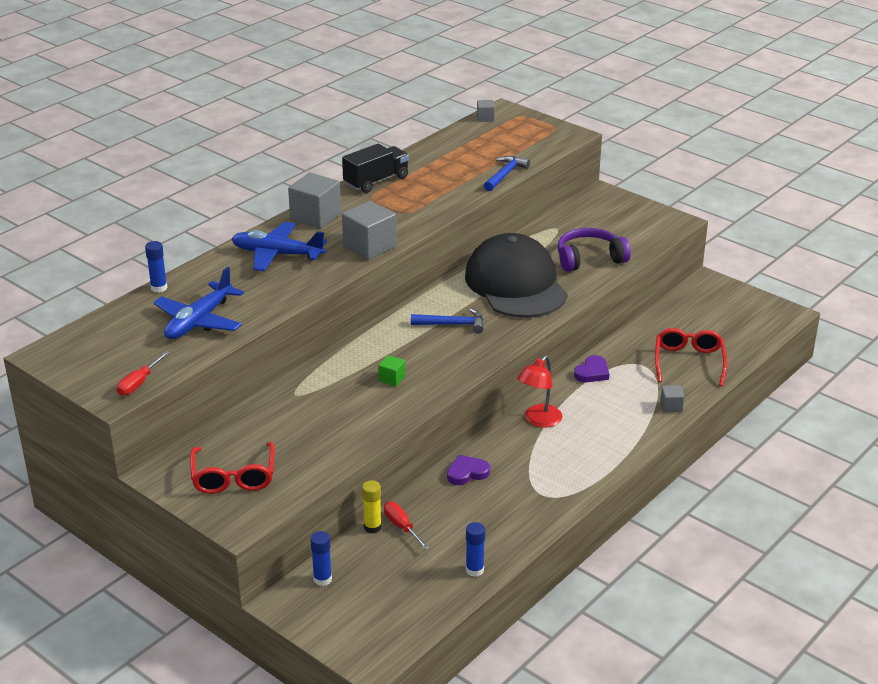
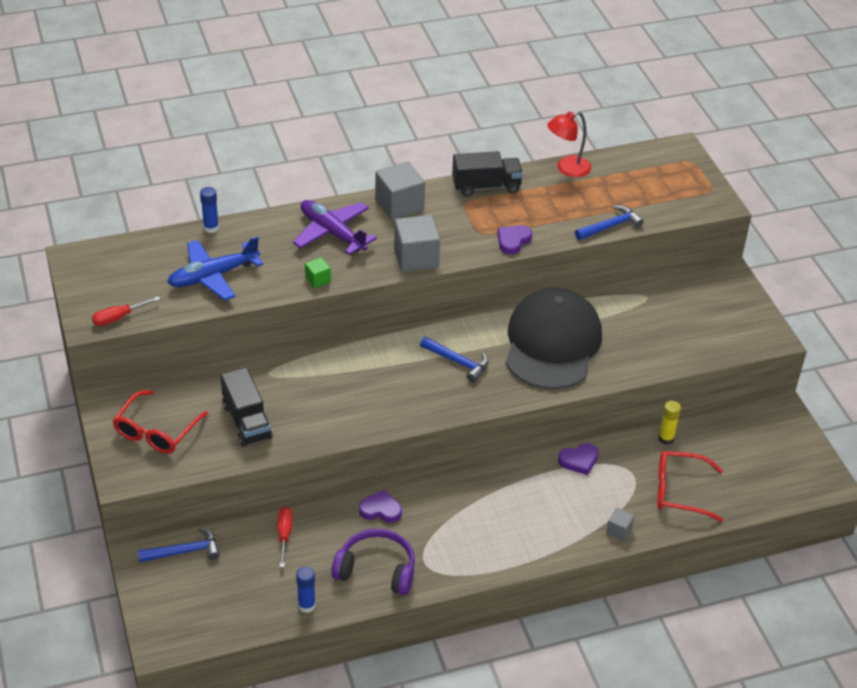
camera: 30 degrees right, 10 degrees up
(277, 254) = (332, 233): blue plane -> purple plane
(312, 436) = (247, 421): none -> black truck
(322, 579) = (185, 551): blue glue stick -> blue hammer
(372, 527) = (262, 523): yellow glue stick -> yellow glue stick (666, 439)
(392, 379) = (358, 395): green cube -> green cube (318, 280)
(438, 209) = (513, 241): none -> purple heart
(485, 118) = (653, 151): grey cube -> none
(539, 420) = (486, 487): red lamp -> red lamp (567, 169)
(589, 258) = (646, 345): purple headphones -> purple headphones (376, 569)
(689, 362) = (680, 491): red glasses -> red glasses turned 120 degrees counterclockwise

